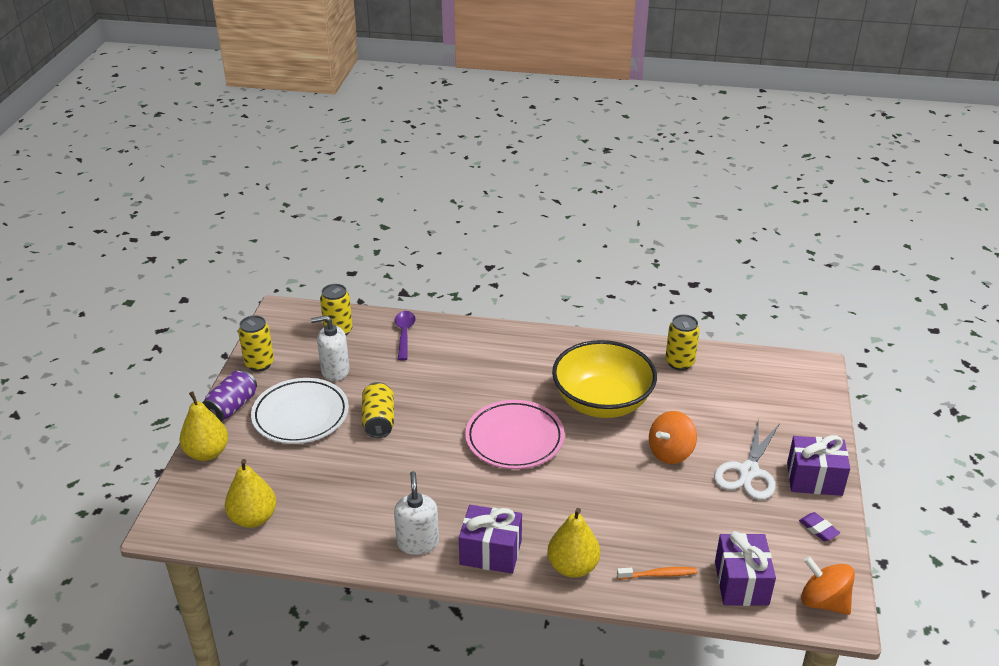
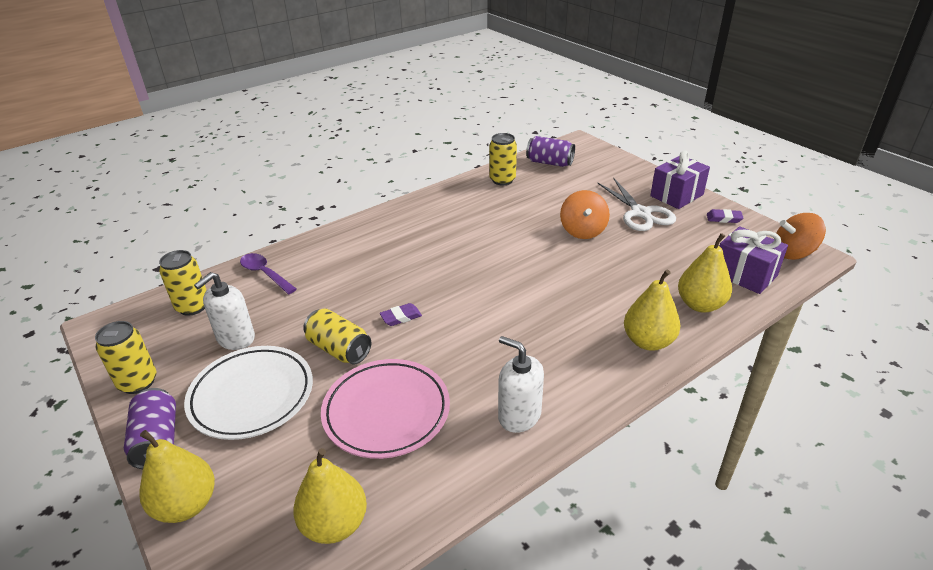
camera: 45 degrees left, 0 degrees up
(442, 426) = (401, 317): none -> purple eraser
(490, 552) = (582, 377): purple gift -> none
(514, 439) = (471, 289): pink plate -> pink plate (386, 411)
(602, 402) = (492, 229): yellow bowl -> none
(659, 574) = (700, 305): orange toothbrush -> yellow pear
(750, 371) = (549, 163): none -> purple can

